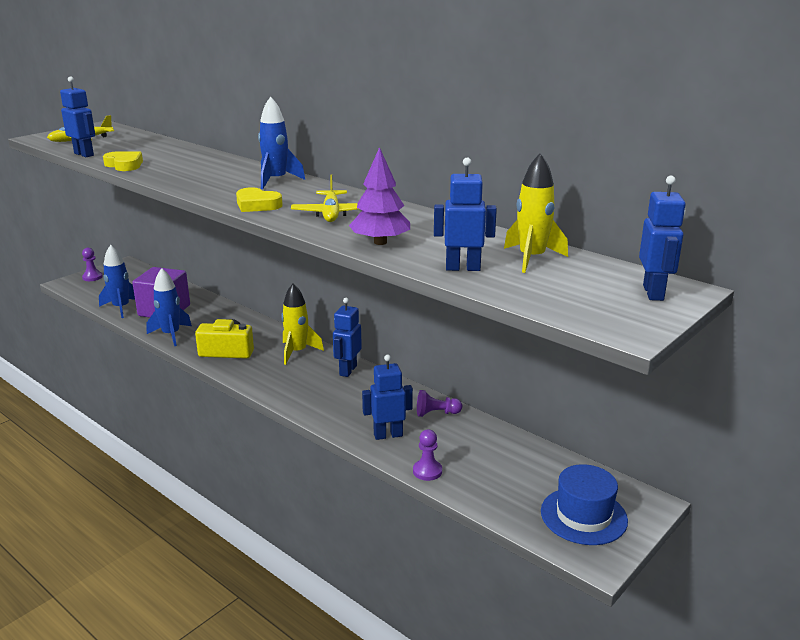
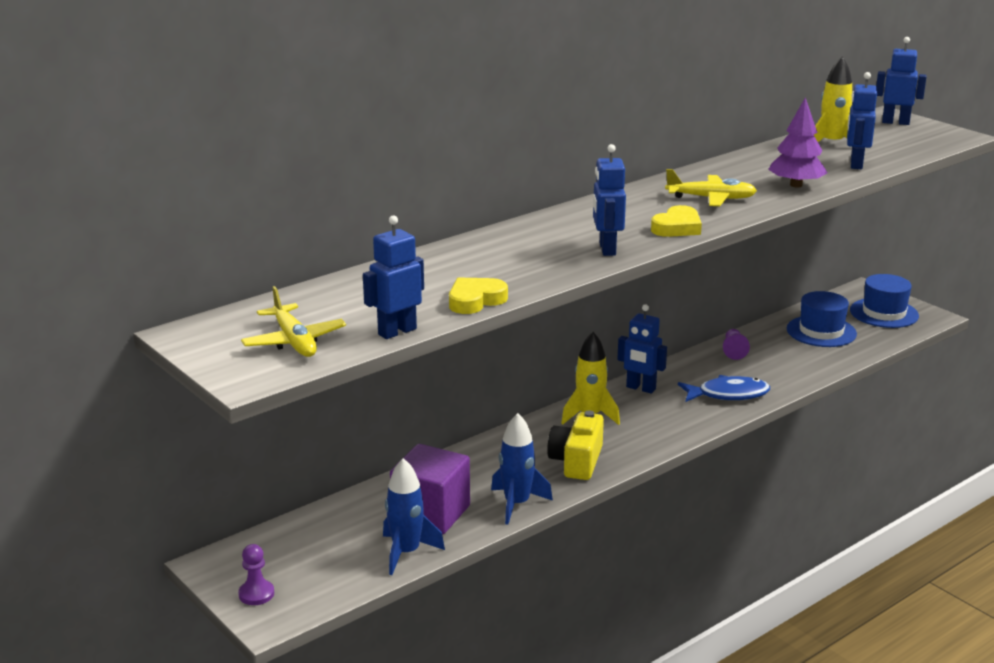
camera: 80 degrees left, 0 degrees up
(276, 181) = (583, 218): blue rocket -> none
(345, 411) = (728, 394): none -> blue fish
(388, 435) = (772, 376): blue robot -> blue robot (606, 249)
(427, 471) = (830, 364): purple pawn -> none
(506, 467) = (821, 331): none -> blue hat

